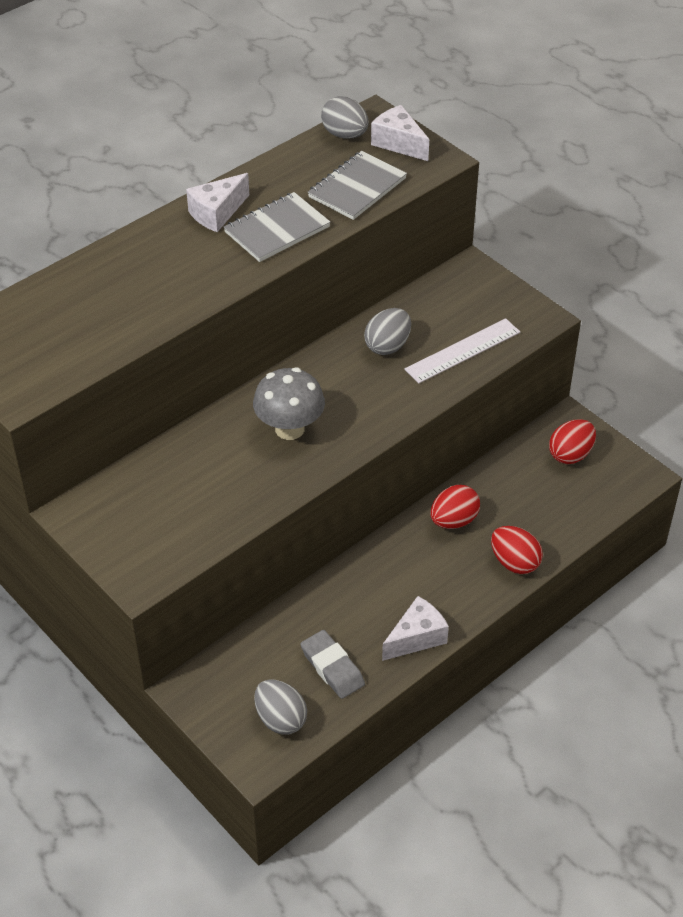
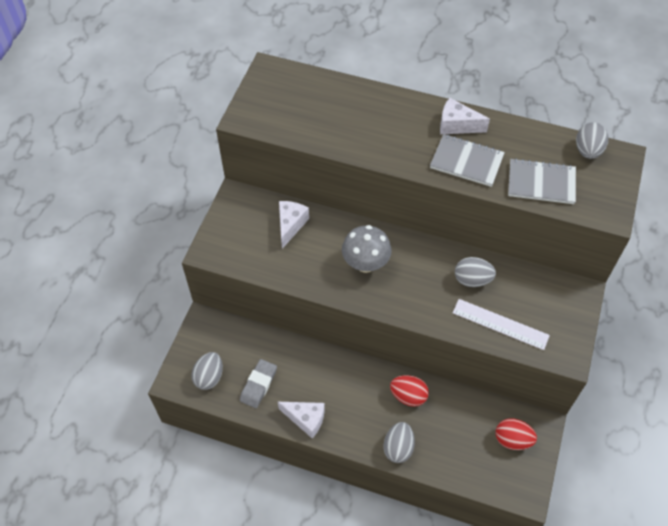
camera: 60 degrees right, 10 degrees up
(398, 143) = (605, 183): white cheese -> white cheese (290, 225)
(514, 562) = (398, 448): red egg -> grey egg

